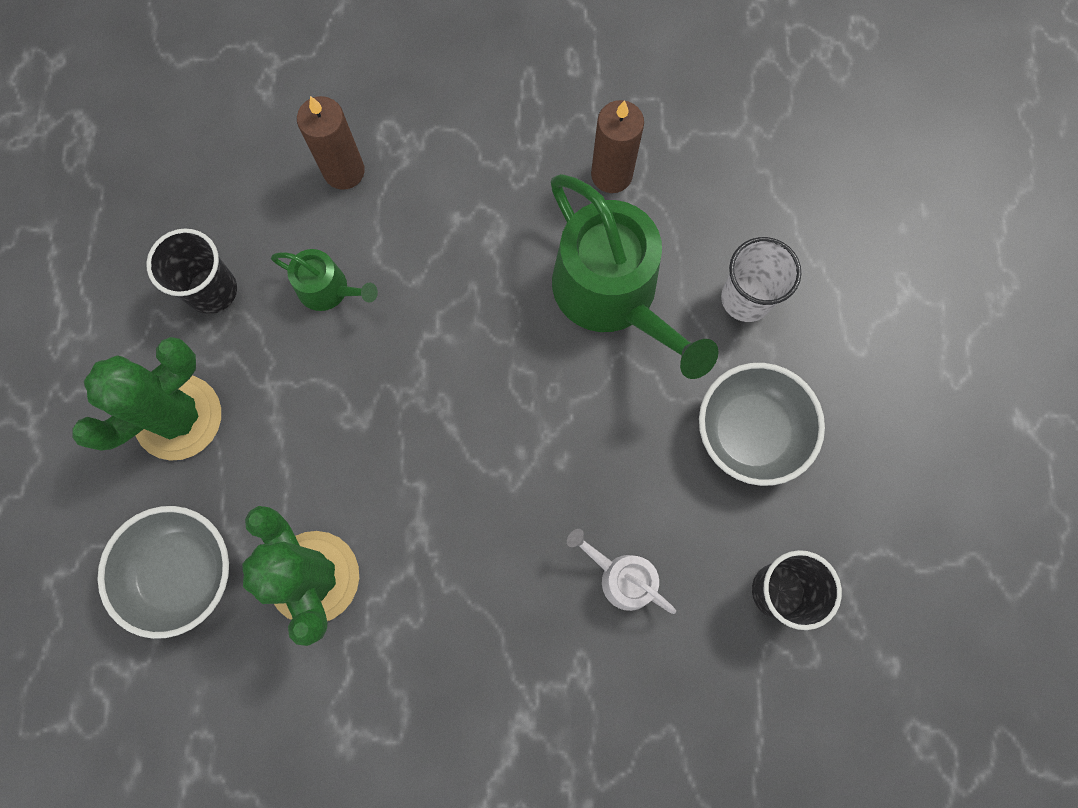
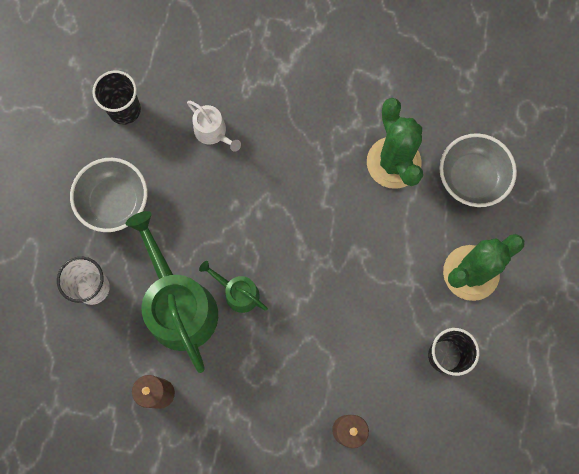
camera: 170 degrees left, 0 degrees up
(328, 289) = (367, 342): green watering can -> green watering can (238, 293)

